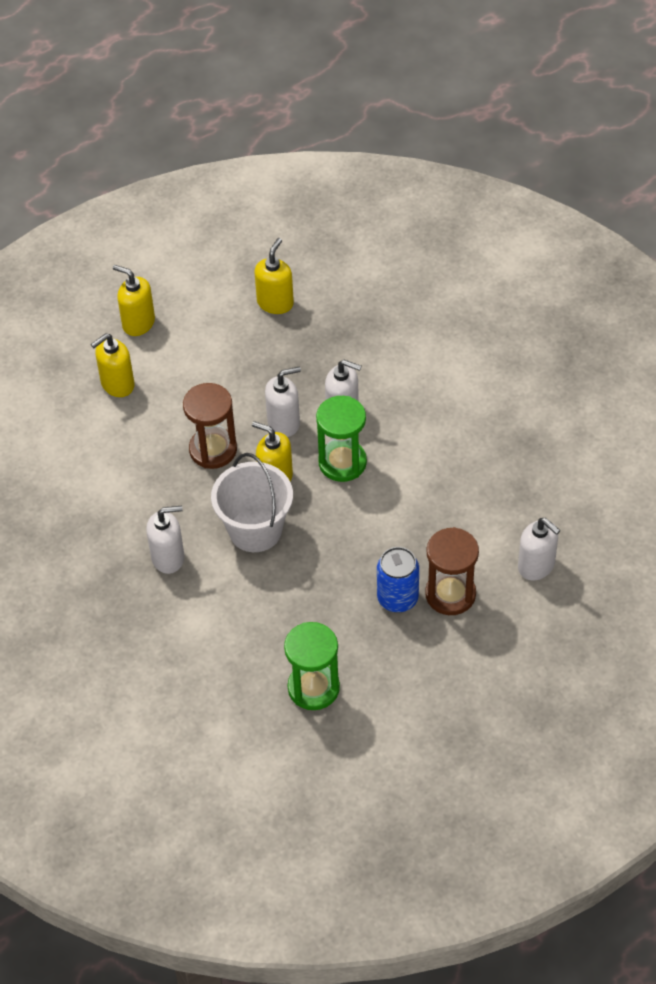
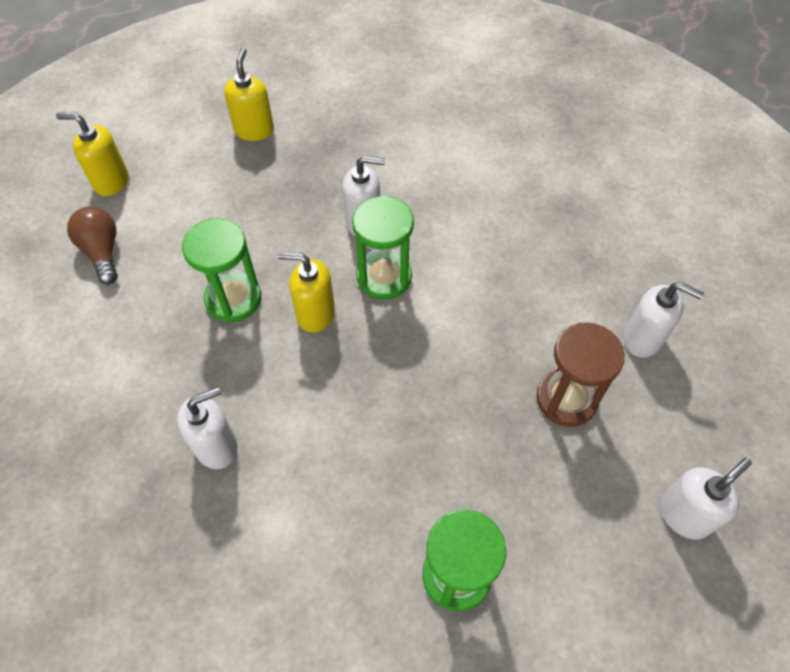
camera: 20 degrees left, 5 degrees up
(117, 384) = (102, 252): yellow soap dispenser -> brown light bulb
(213, 450) = (233, 299): brown hourglass -> green hourglass
(255, 530) = (312, 381): white bucket -> none
(284, 423) = (304, 249): white soap dispenser -> white soap dispenser (684, 514)
(397, 598) = (509, 421): blue can -> none

